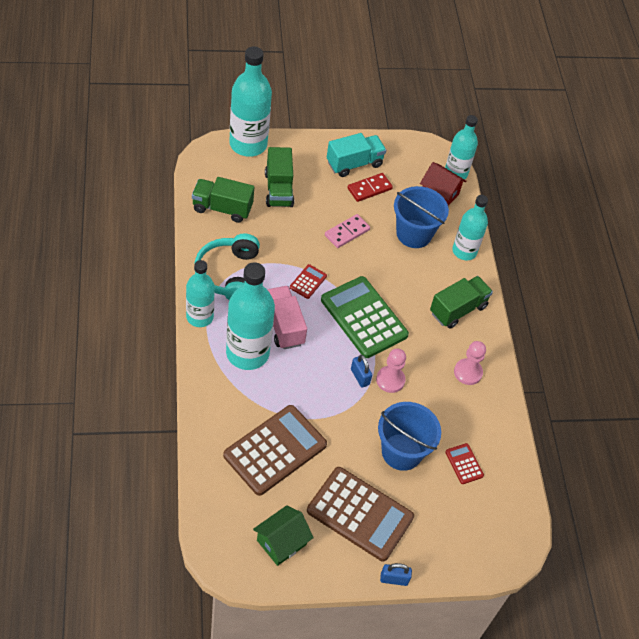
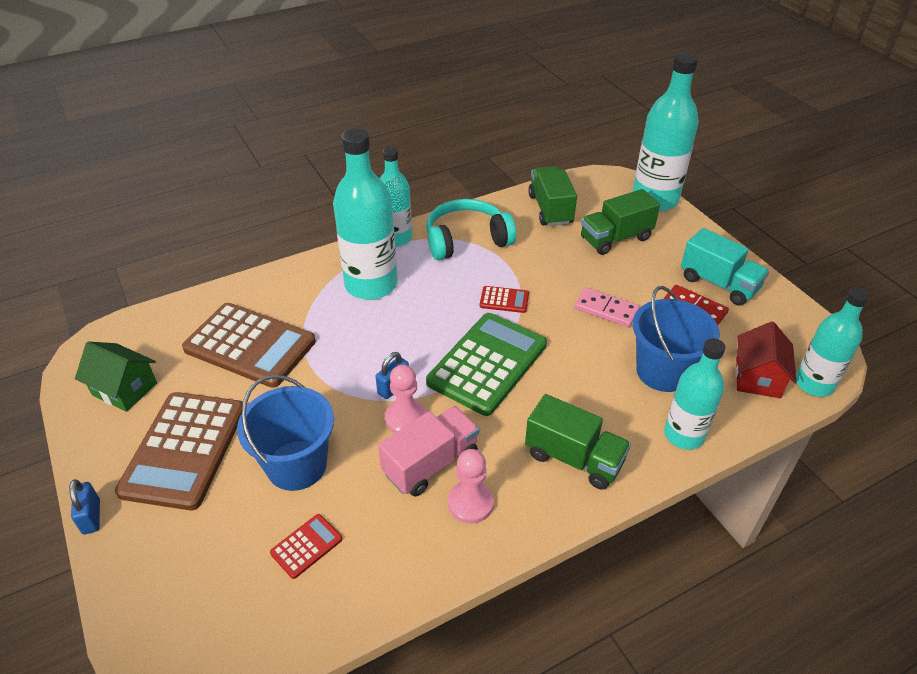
camera: 75 degrees right, 10 degrees down
(283, 325) = (427, 300): pink truck -> pink truck (431, 463)

